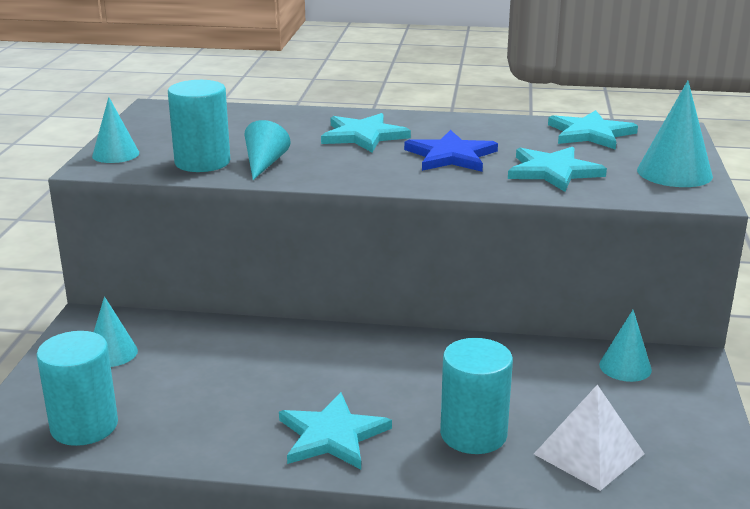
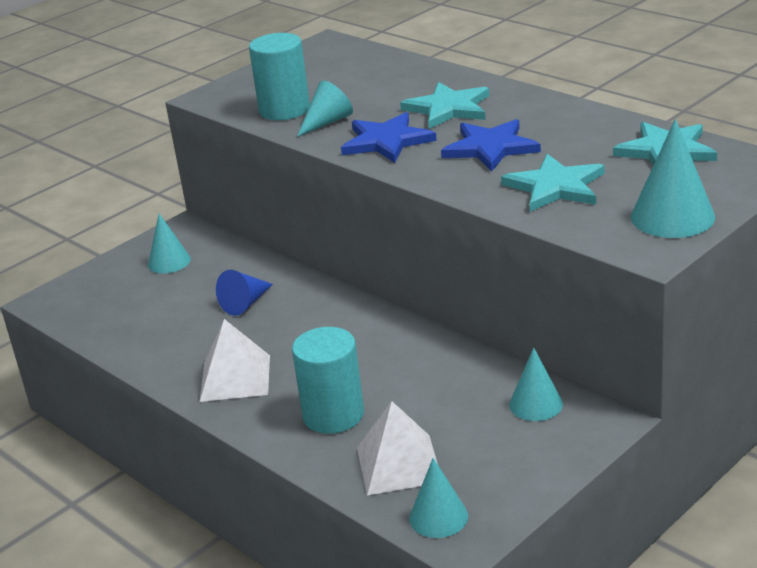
camera: 40 degrees right, 5 degrees up
(84, 426) = (94, 313): turquoise cylinder -> none
(115, 154) = (235, 88): turquoise cone -> turquoise cone (438, 517)
(251, 366) = (246, 303): none -> blue cone
(332, 435) = (235, 378): turquoise star -> white pyramid
(349, 168) = (386, 141): none -> blue star

